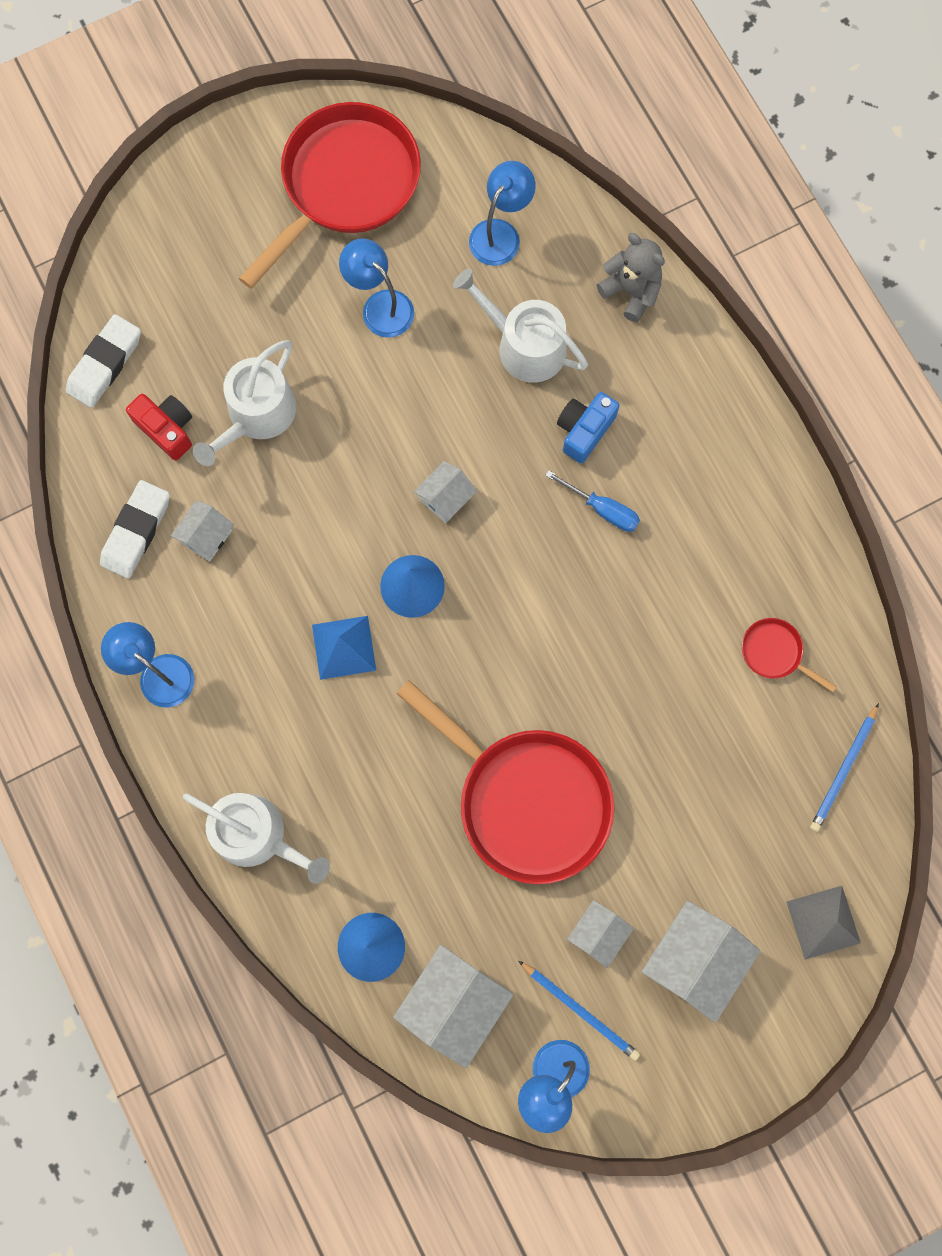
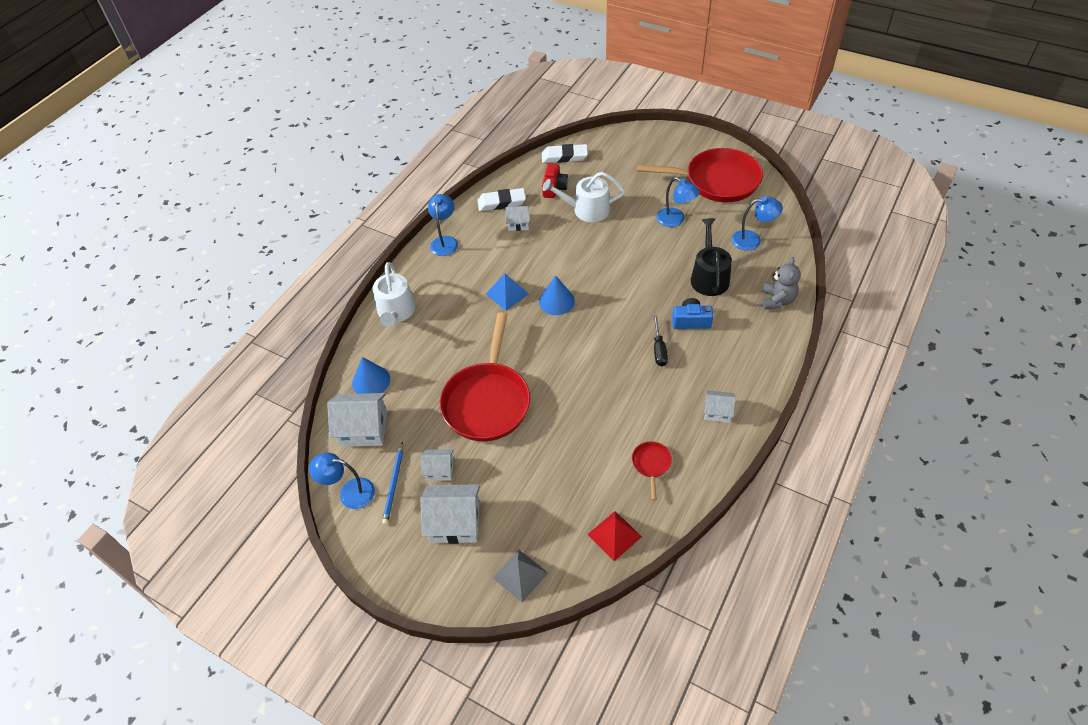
camera: 60 degrees right, 25 degrees down
(380, 306) = (675, 220): blue lamp -> blue lamp turned 120 degrees clockwise
(445, 498) = (609, 290): white house -> white house (717, 411)
(524, 345) = (709, 277): white watering can -> black watering can
(602, 509) = (659, 349): blue screwdriver -> black screwdriver
(843, 770) = (614, 535): blue pencil -> red pyramid

